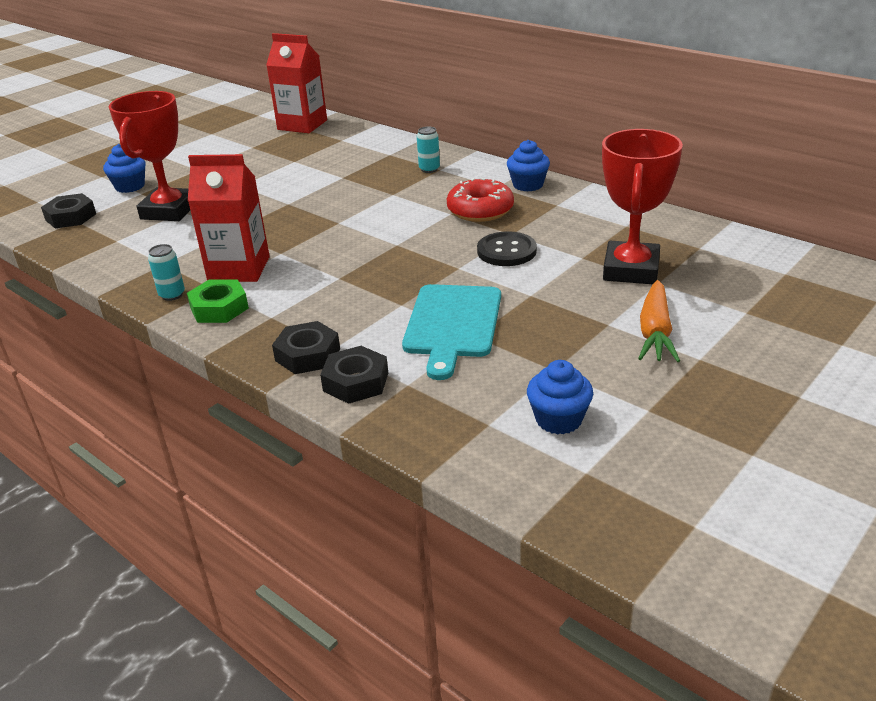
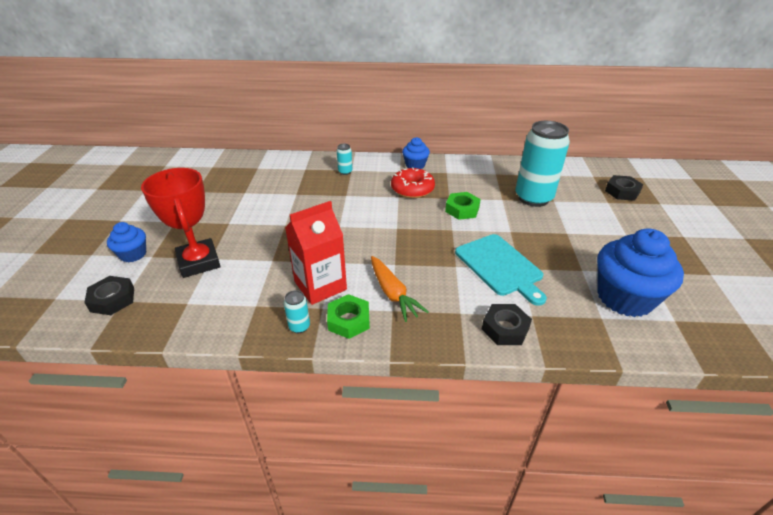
camera: 40 degrees left, 5 degrees up
(302, 125) = (212, 164): red carton -> none
(308, 355) = (453, 325): black nut -> black nut (622, 192)
(506, 251) = (462, 209): black button -> green nut
(558, 419) = (624, 297): blue cupcake -> blue cupcake, size x1.93
(631, 270) = (533, 198): red trophy -> turquoise can
(655, 332) = (591, 228): orange carrot -> orange carrot (393, 293)

